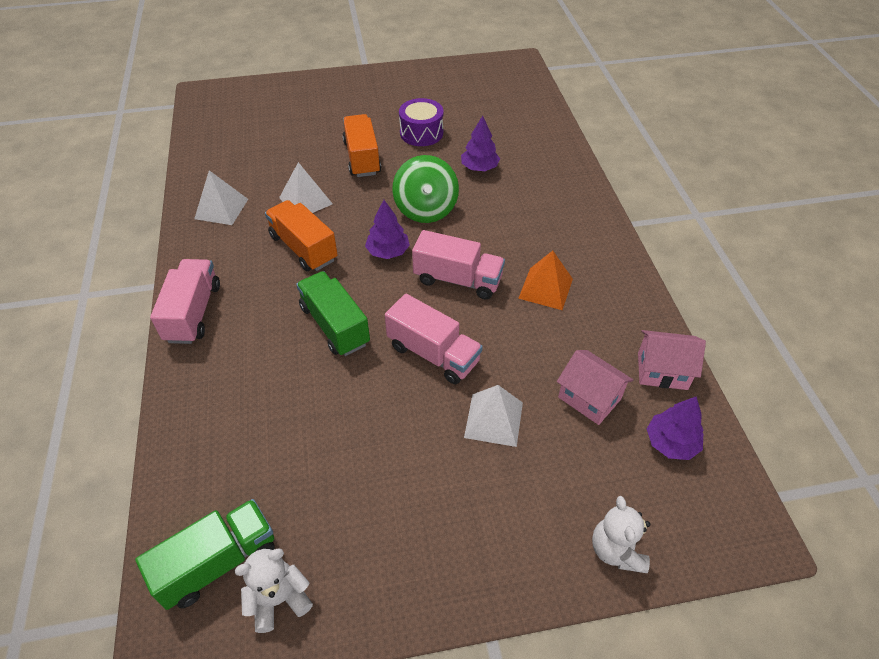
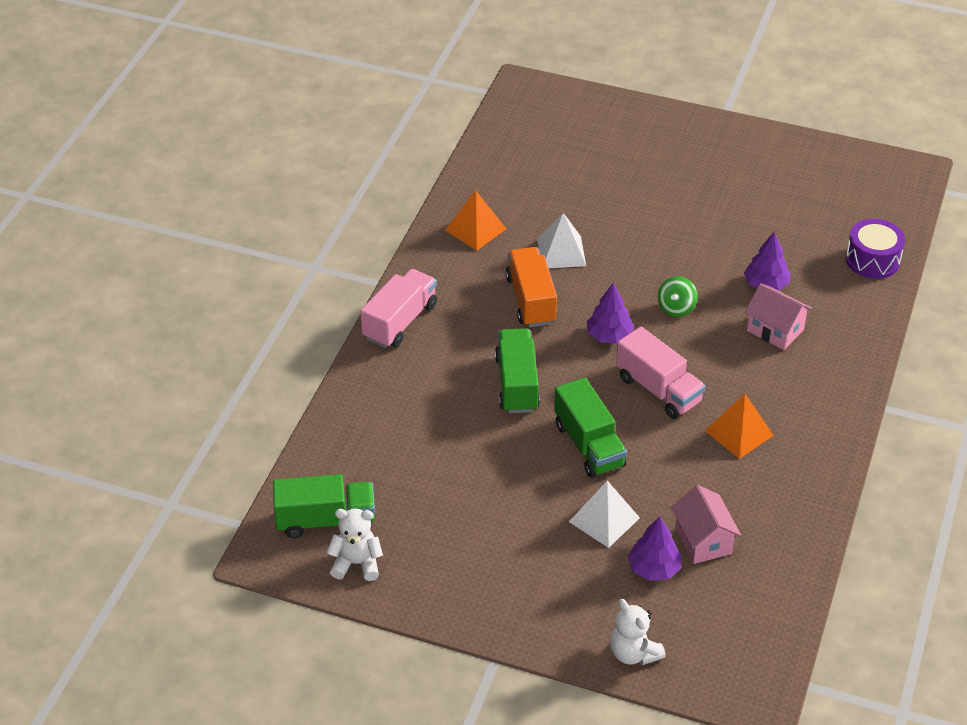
camera: 30 degrees right, 5 degrees down
(221, 209) = (475, 229): white pyramid -> orange pyramid
(362, 158) = (647, 226): orange truck -> none
(421, 133) = (731, 221): purple drum -> purple drum (872, 260)
(426, 209) = (676, 308): green spinning top -> green spinning top, size x0.55
(433, 354) = (589, 445): pink truck -> green truck
(616, 550) = (633, 653): white teddy bear -> white teddy bear turned 60 degrees counterclockwise
(662, 371) = (791, 549): pink house -> pink house (775, 330)
(671, 443) = (747, 605): purple tree -> purple tree (654, 568)

